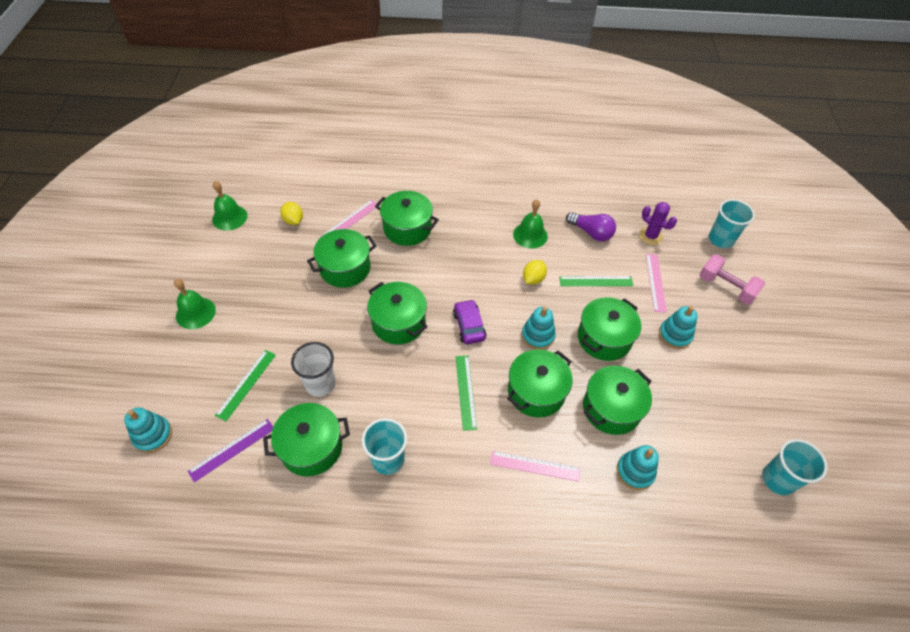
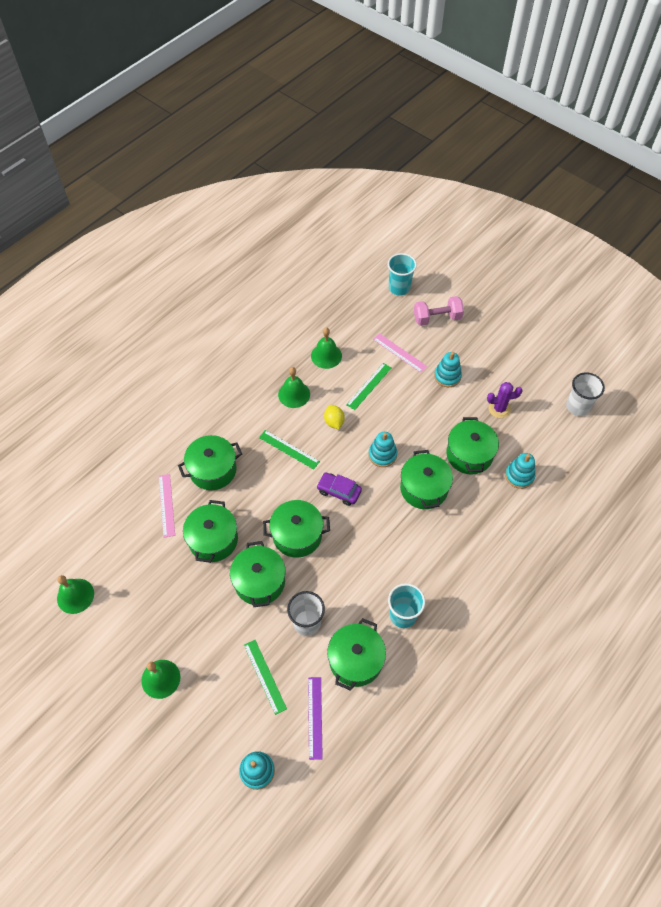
camera: 50 degrees left, 5 degrees up
(293, 220) = (127, 547): yellow lemon -> none
(465, 391) = (389, 531): green ruler -> green ruler (289, 449)
(535, 466) = (474, 528): pink ruler -> none
(591, 232) = (326, 355): purple light bulb -> green bell
(604, 338) = (416, 417): green pot -> green pot (259, 581)
(650, 236) = (361, 324): purple cactus -> purple cactus (499, 409)
(778, 479) = (577, 406): turquoise cup -> white cup

